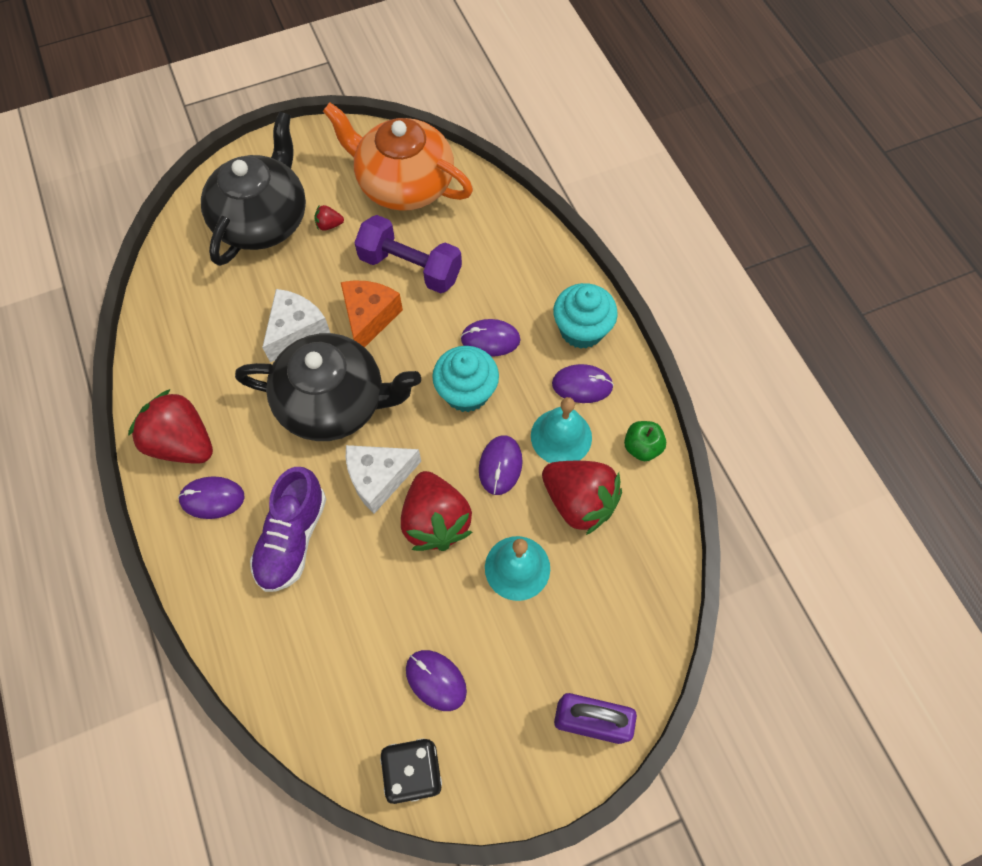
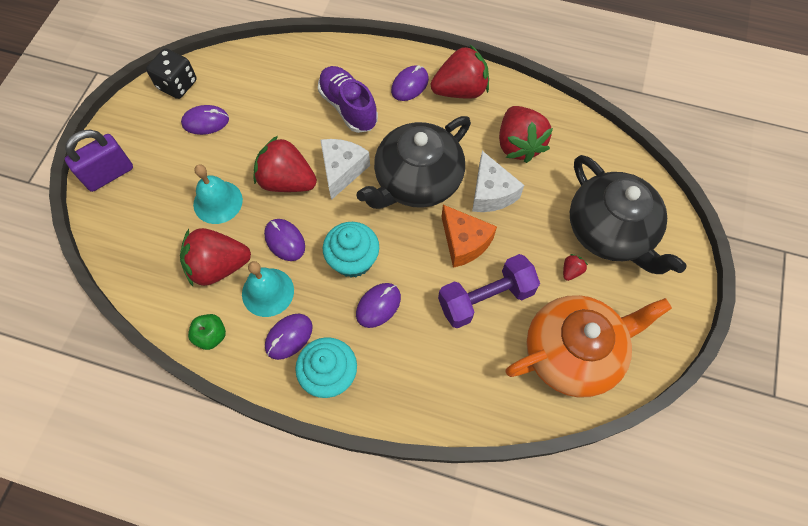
camera: 130 degrees right, 0 degrees up
(218, 344) = (518, 145): none -> red strawberry

